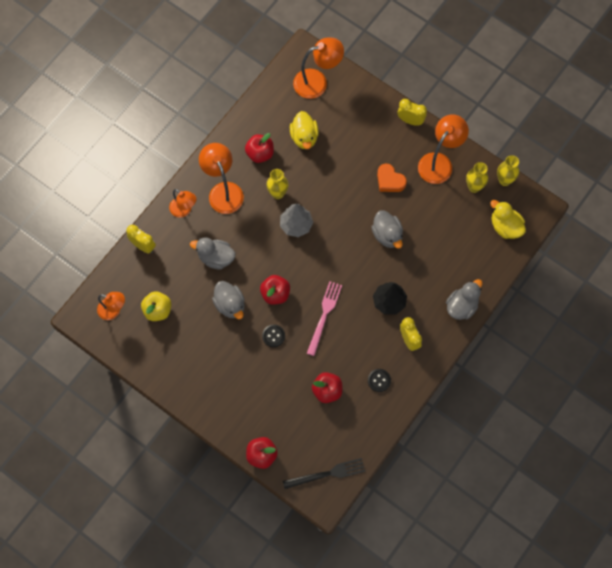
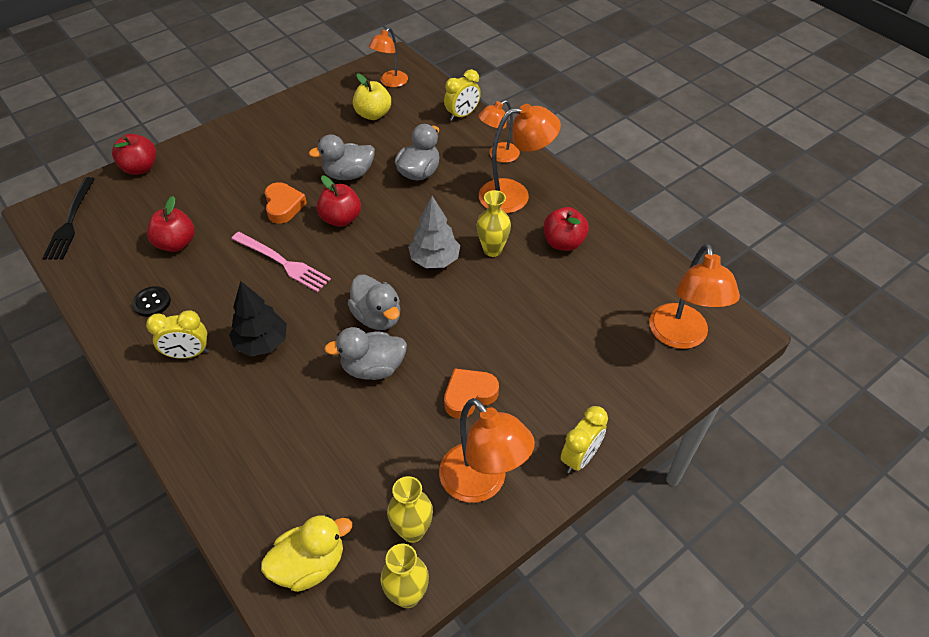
camera: 105 degrees right, 20 degrees down
(273, 336) = (283, 206): black button -> orange heart
(304, 137) = (579, 299): yellow duck -> none
(461, 306) = (200, 443): grey duck -> grey duck (377, 317)

